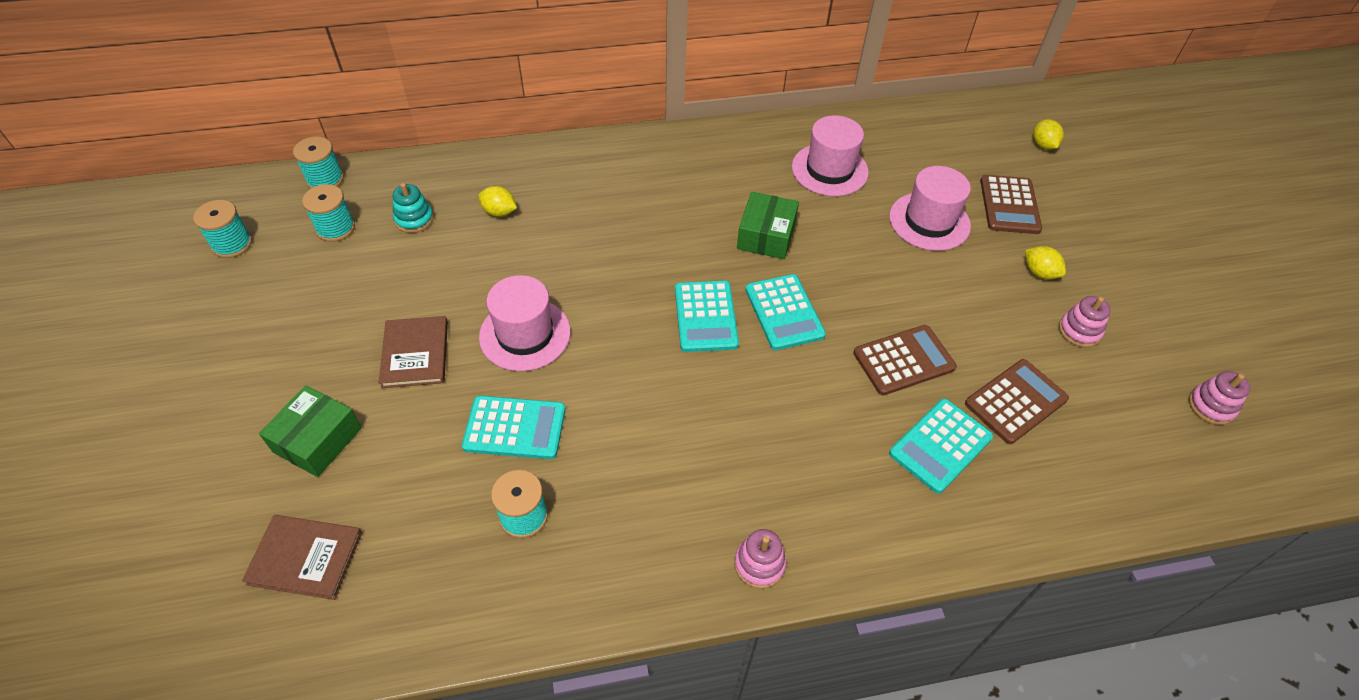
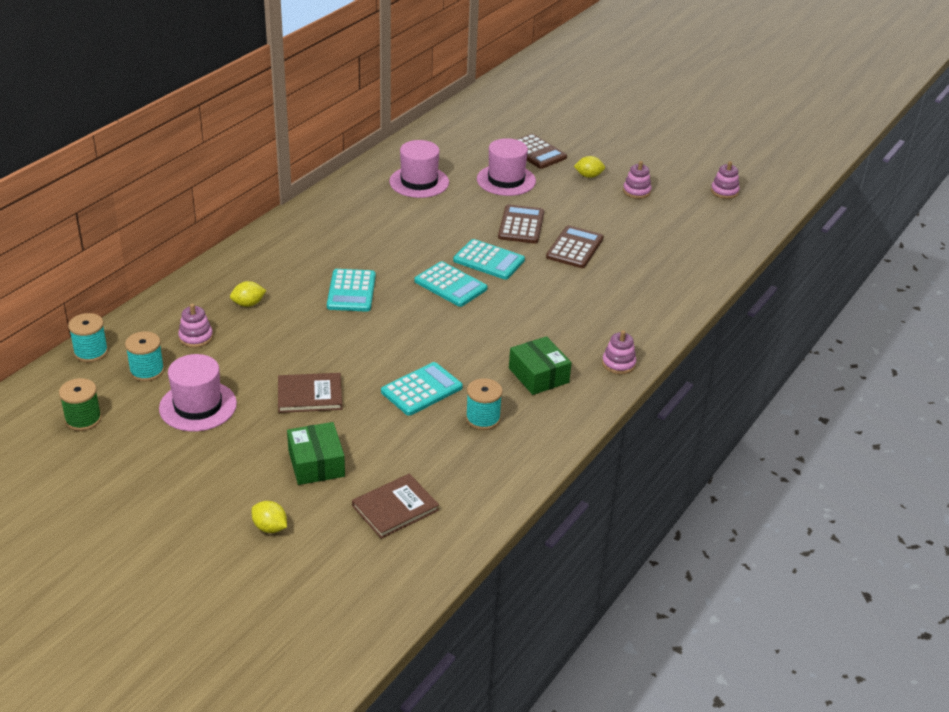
camera: 45 degrees left, 15 degrees down
(232, 244) = (83, 419): turquoise spool -> green spool
(414, 219) = (196, 337): turquoise stacking toy -> pink stacking toy
(415, 354) = (310, 395): brown book -> brown book turned 45 degrees counterclockwise
(525, 334) = (361, 349): pink hat -> pink hat (198, 406)
(766, 235) = (429, 231): green box -> green box (538, 375)
(940, 445) = (635, 272): turquoise calculator -> turquoise calculator (351, 291)
(1015, 401) = (645, 236): brown calculator -> brown calculator (521, 225)
(1043, 145) = (516, 115): yellow lemon -> yellow lemon (270, 527)

